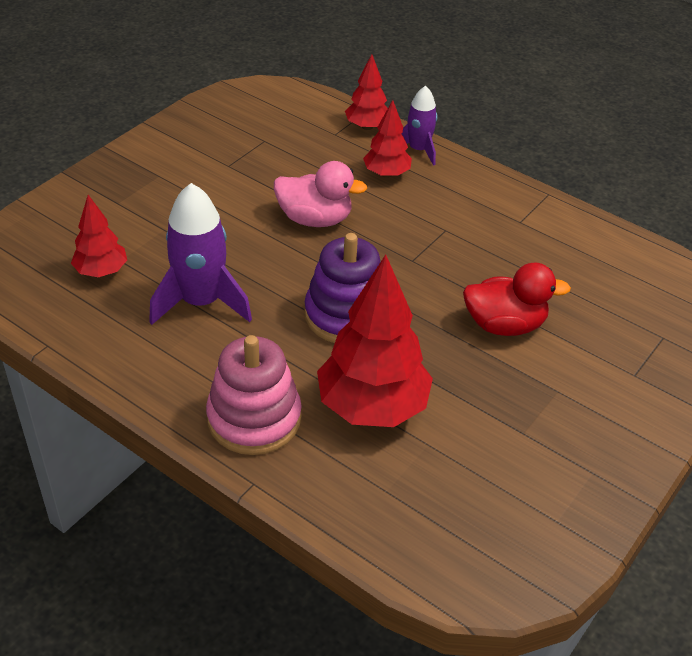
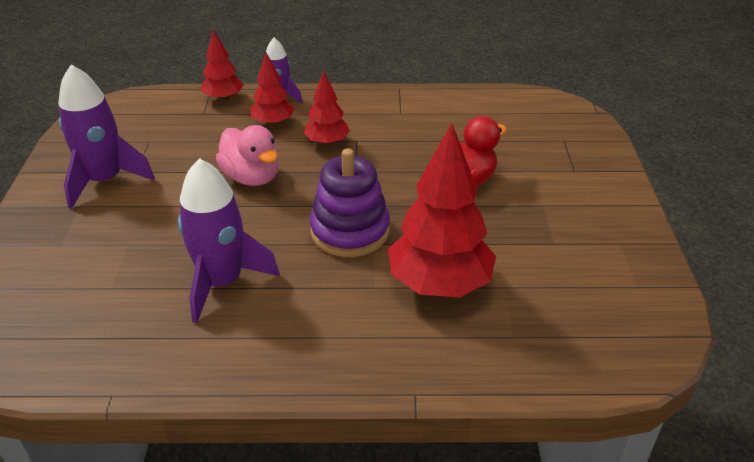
camera: 35 degrees left, 5 degrees down
(101, 271) = (103, 305): red tree -> red tree (327, 142)
(197, 162) = (105, 181): none -> purple rocket
(254, 418) = (362, 345): pink stacking toy -> none
(315, 219) = (252, 177): pink duck -> pink duck turned 75 degrees clockwise

